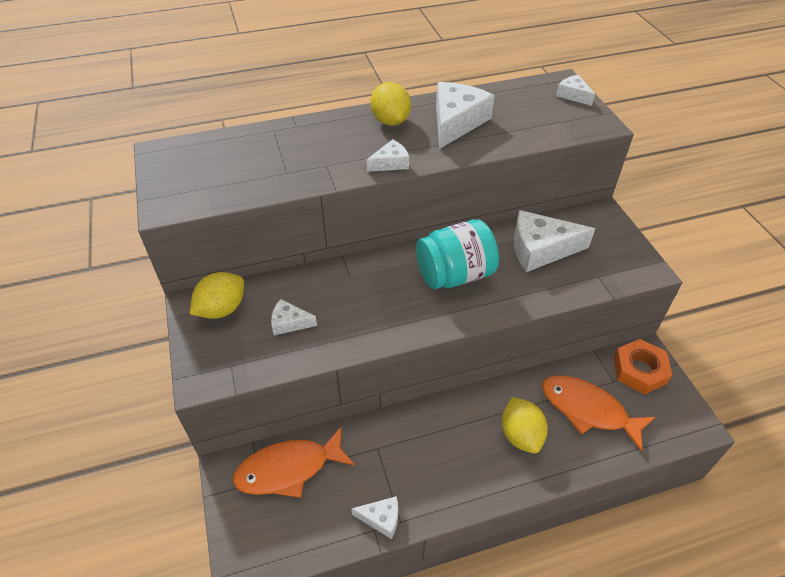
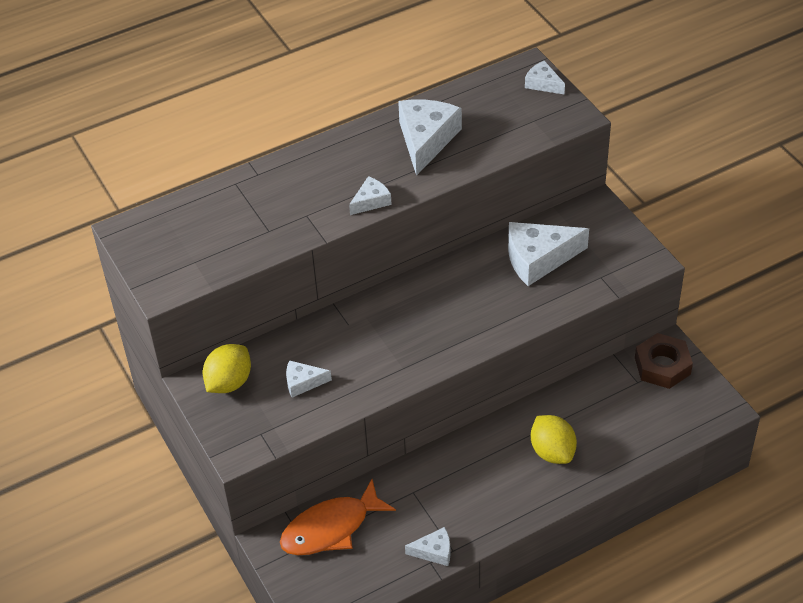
camera: 10 degrees left, 0 degrees up
(390, 121) = (356, 150): yellow lemon -> none
(454, 275) = (456, 302): turquoise jar -> none
(588, 410) = (615, 415): orange fish -> none
(639, 370) = (662, 366): orange nut -> brown nut

